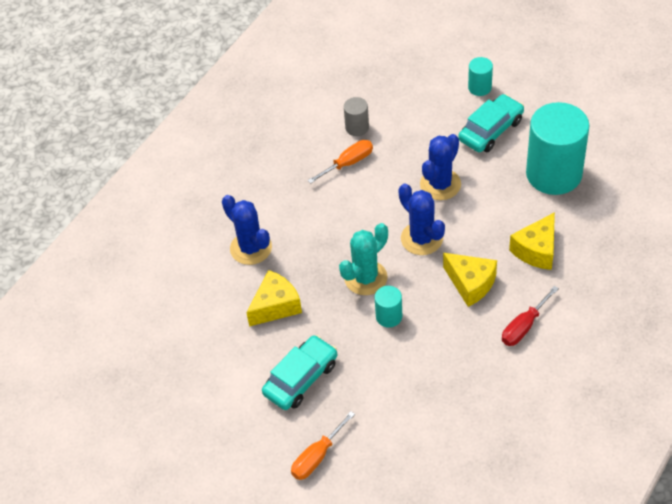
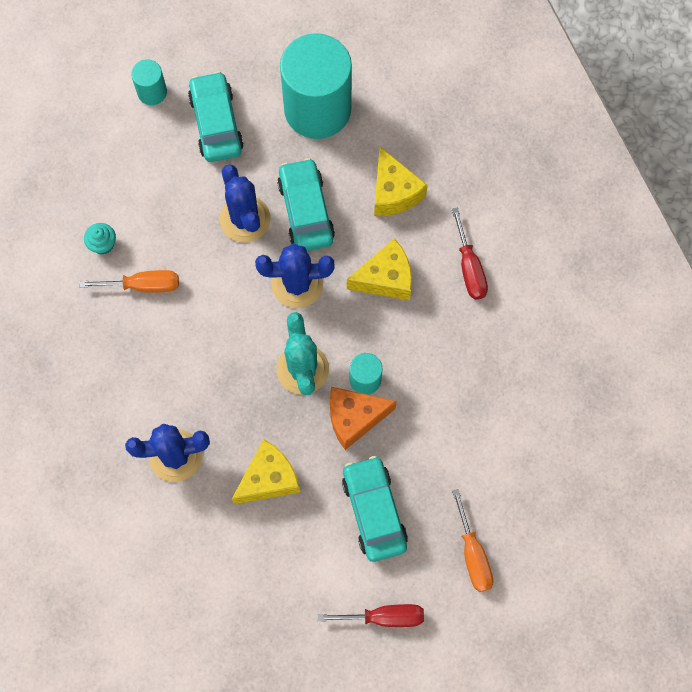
camera: 60 degrees left, 20 degrees up
(231, 430) = (384, 617): none -> red screwdriver
(275, 306) = (269, 478): yellow cheese -> yellow cheese turned 60 degrees clockwise
(348, 163) = (143, 285): orange screwdriver -> orange screwdriver turned 90 degrees clockwise
(356, 327) = (354, 418): none -> orange cheese
(357, 127) = (103, 244): grey cylinder -> turquoise cupcake
(477, 212) = (306, 210): none -> turquoise car

